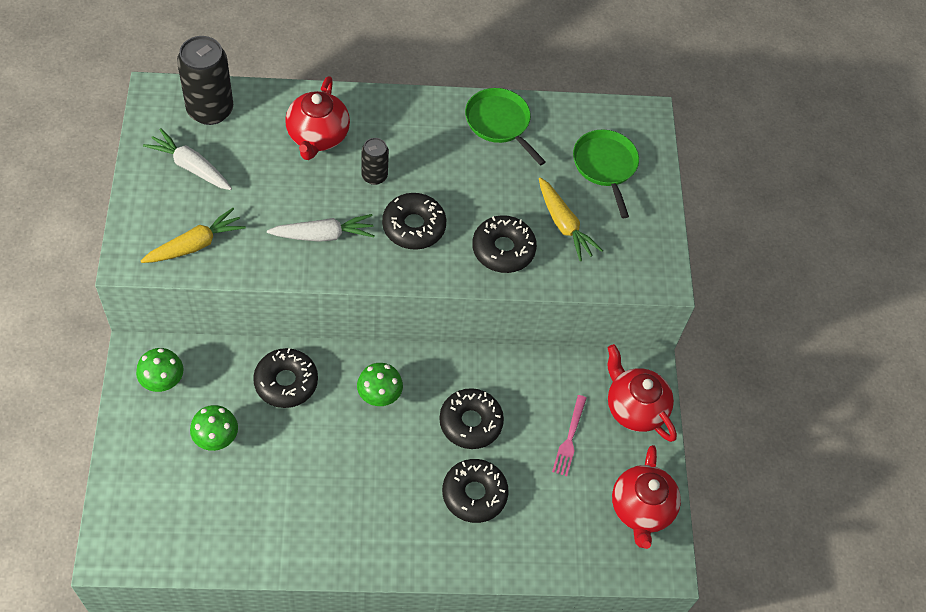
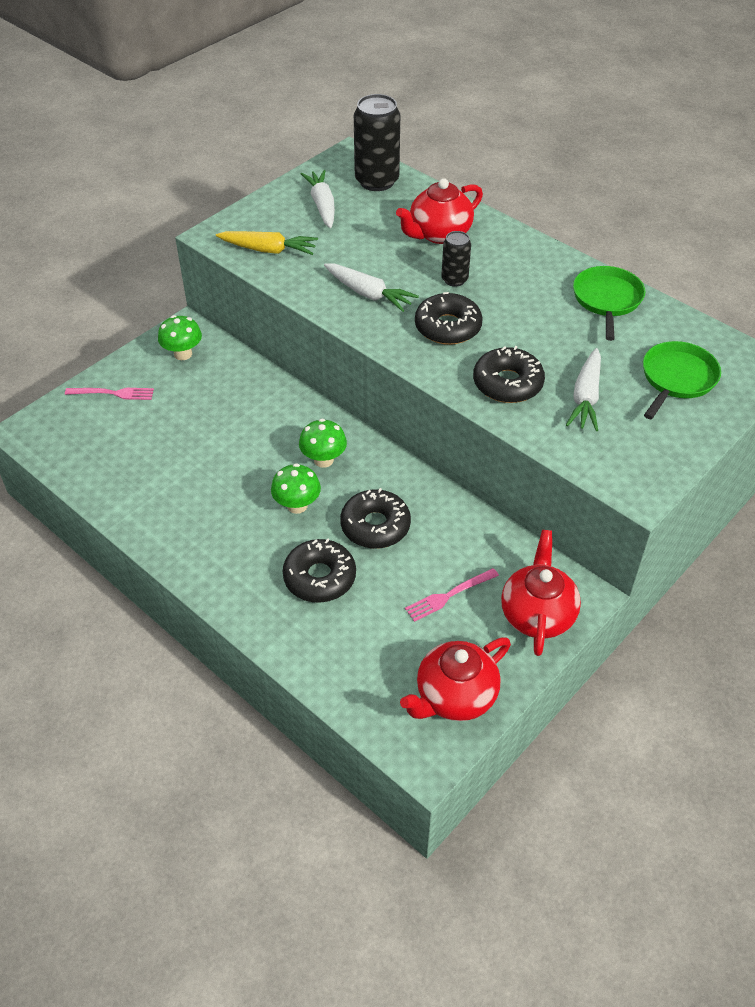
camera: 50 degrees right, 10 degrees down
(145, 462) = (114, 393): none -> pink fork
(216, 438) = (175, 410): green mushroom -> green mushroom (297, 505)
(286, 382) = (265, 407): black donut -> none
(564, 224) = (585, 397): yellow carrot -> white carrot

